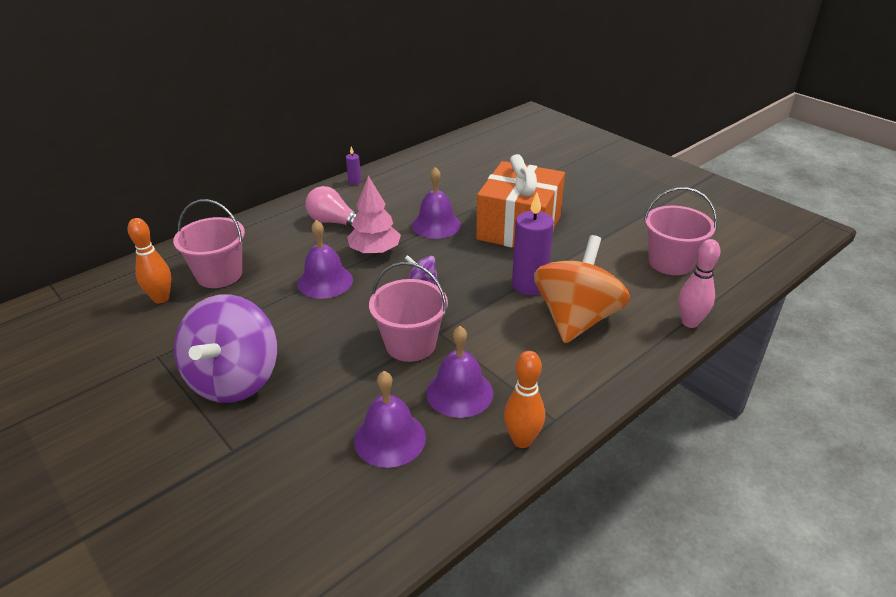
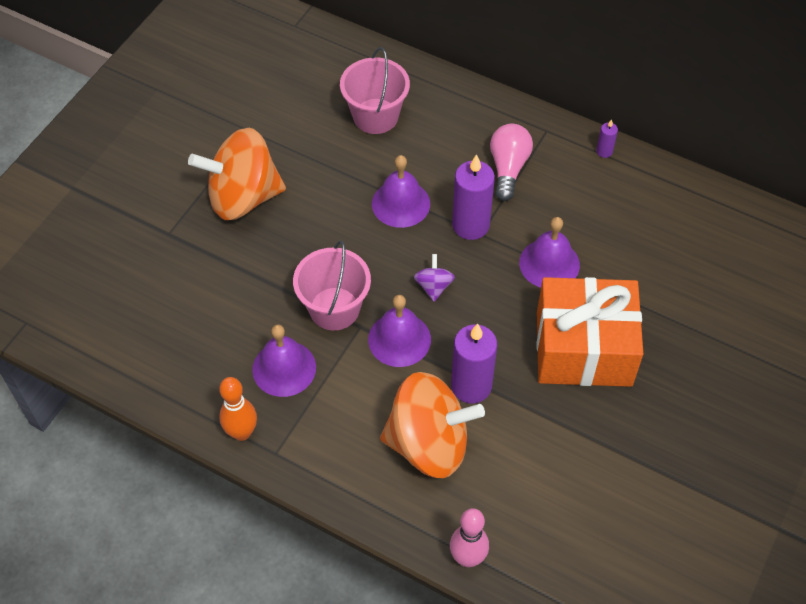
camera: 70 degrees right, 20 degrees up
(161, 298) = (324, 92): orange bowling pin -> none
(234, 379) = (243, 197): purple spinning top -> orange spinning top
(375, 251) = (470, 225): pink tree -> purple candle
(390, 438) = (213, 333): purple bell -> purple bell (399, 339)
(670, 262) = (582, 527): pink bucket -> none

